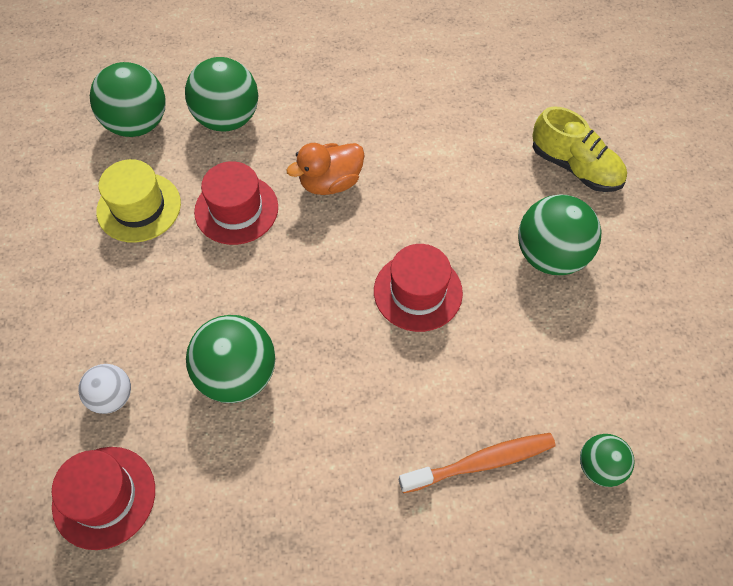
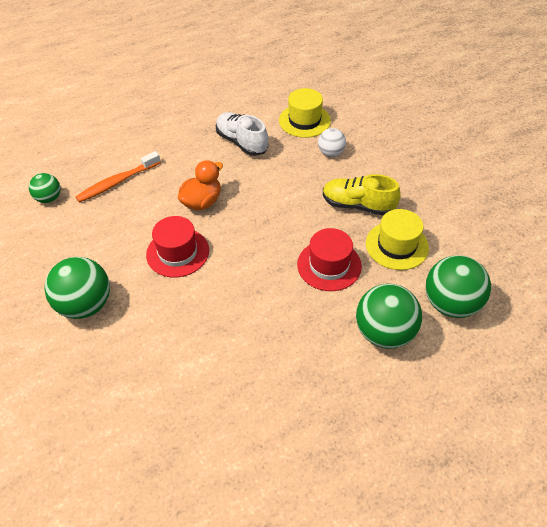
camera: 160 degrees right, 10 degrees down
(104, 497) = (304, 120): red hat -> yellow hat
(237, 375) = (270, 180): green ball -> none
(241, 481) = (241, 142): none -> white shoe
(330, 182) = (271, 306): orange duck -> orange duck (202, 202)
(575, 167) = (68, 388): yellow shoe -> yellow shoe (358, 205)

